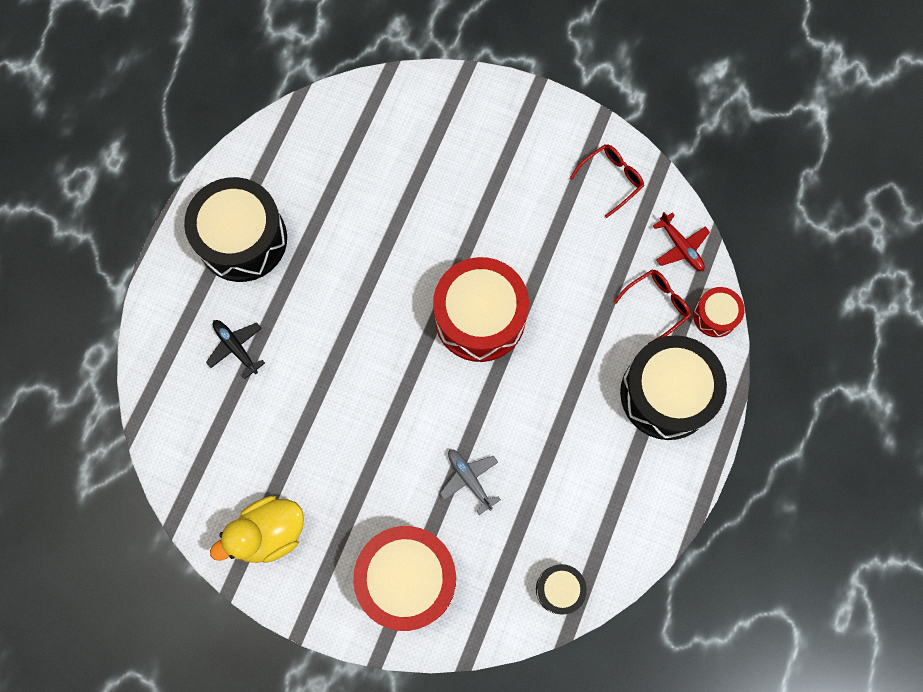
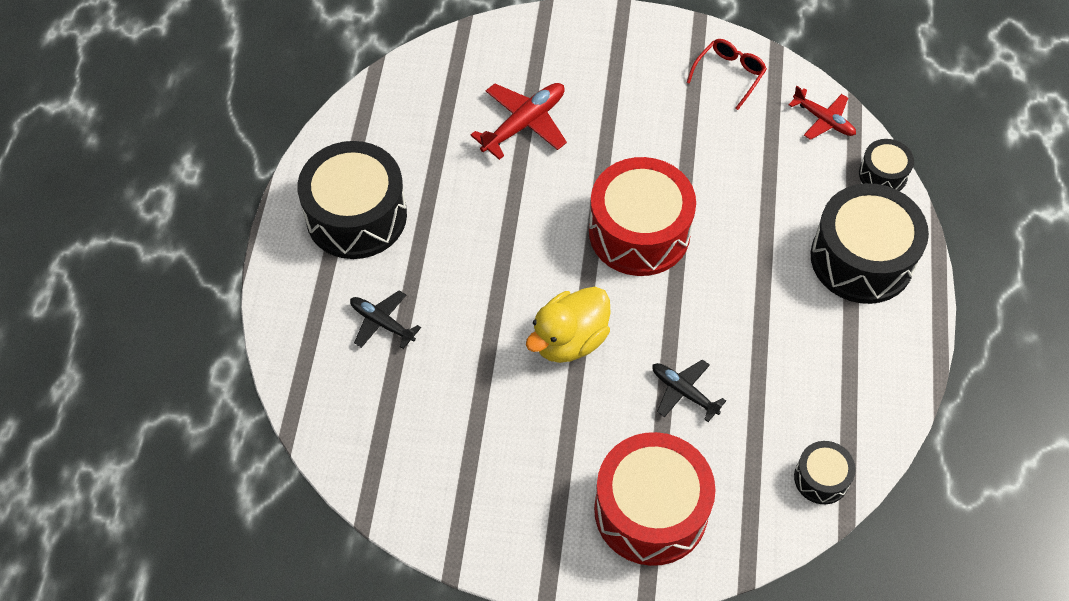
camera: 15 degrees left, 15 degrees down
(269, 533) = (479, 502): yellow duck -> yellow duck (569, 340)
(412, 184) = (523, 124): none -> red plane
(469, 479) = (684, 392): grey plane -> black plane
(656, 305) = (819, 179): red glasses -> none
(715, 315) = (883, 174): red drum -> black drum

